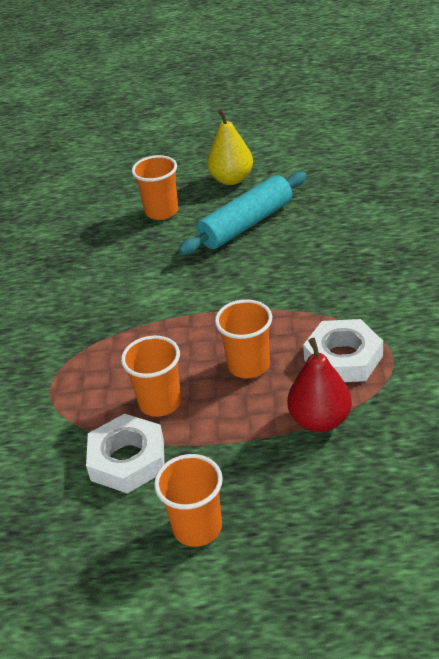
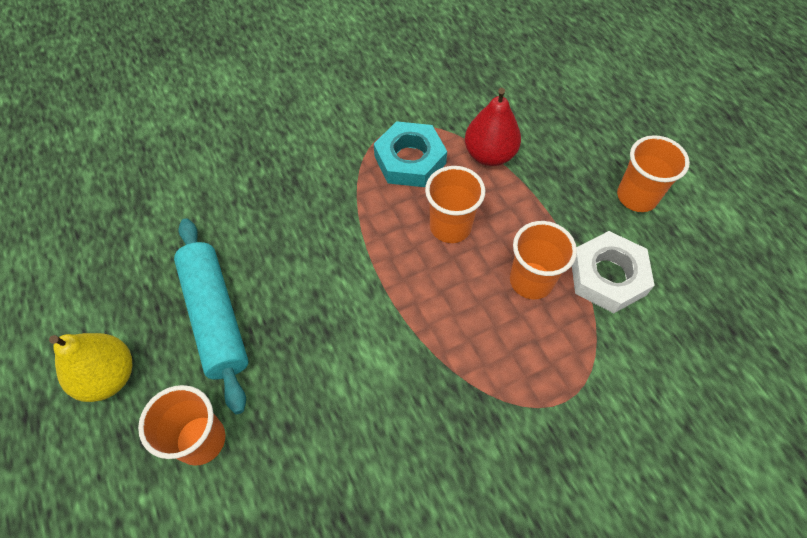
camera: 120 degrees left, 20 degrees up
(246, 224) = (215, 317): turquoise rolling pin -> turquoise rolling pin turned 45 degrees clockwise
(343, 358) = (410, 160): white nut -> turquoise nut

